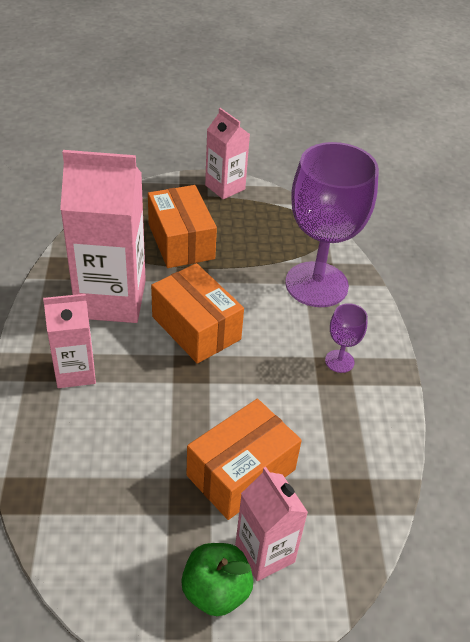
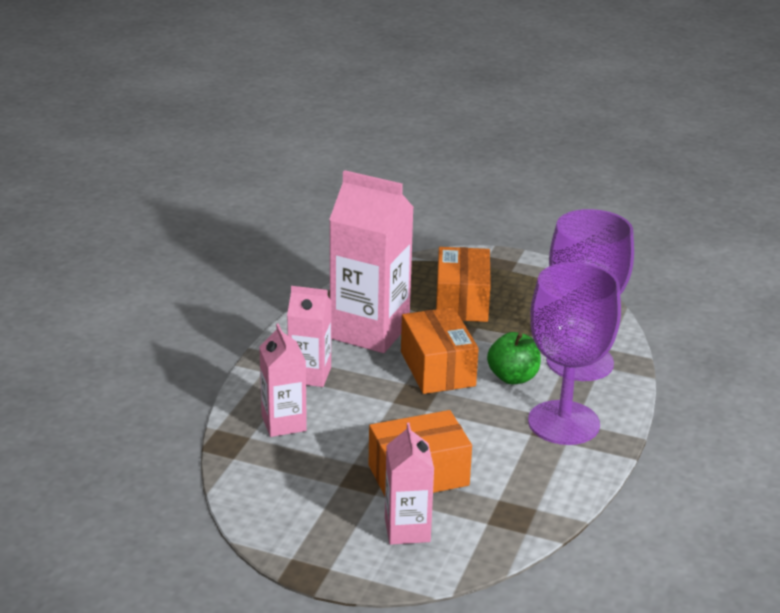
camera: 25 degrees right, 15 degrees down
(216, 591) = (351, 541): green apple -> green apple (513, 377)
(225, 187) = (533, 267): pink carton -> pink carton (283, 423)
(339, 361) = (563, 423): purple goblet -> purple goblet, size x2.37

